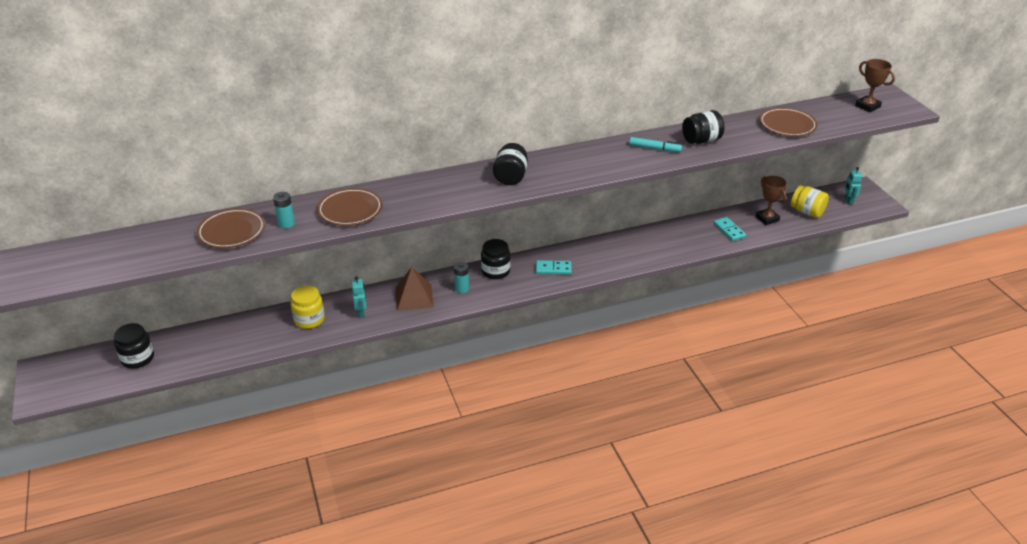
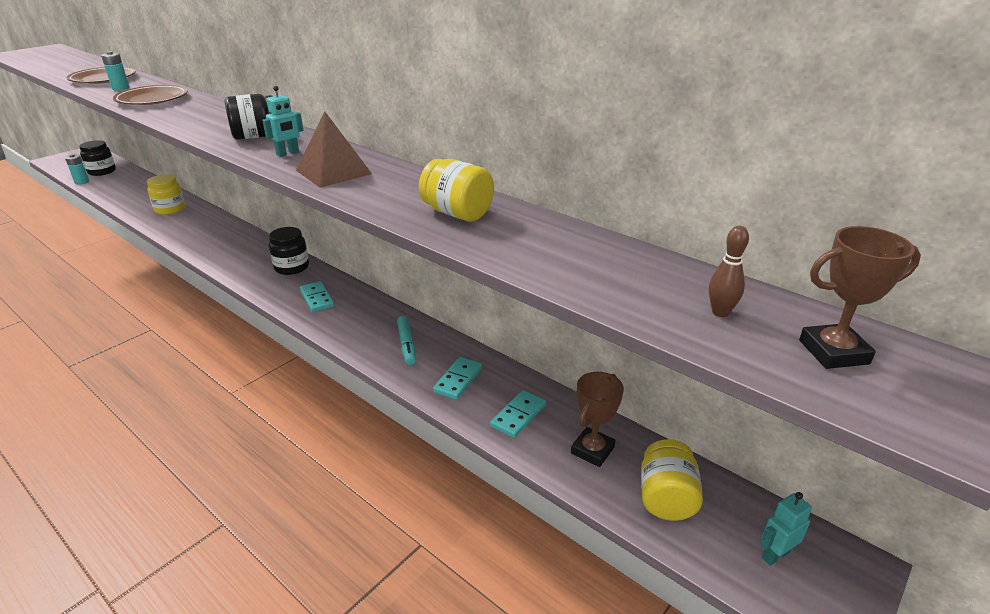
camera: 60 degrees right, 5 degrees down
(361, 313) = (188, 225): turquoise robot -> turquoise robot (288, 153)
(414, 297) = (223, 241): brown pyramid -> brown pyramid (333, 172)
(462, 289) = (249, 259): turquoise battery -> turquoise battery (82, 182)
(654, 148) = (397, 189): turquoise marker -> turquoise marker (406, 344)
(686, 239) = (458, 380): none -> turquoise domino
(701, 140) = (457, 213): black jar -> yellow jar
(787, 125) = (604, 272): brown plate -> none
(832, 114) = (720, 312): none -> brown bowling pin
(867, 106) = (833, 352): brown trophy -> brown trophy turned 60 degrees clockwise

